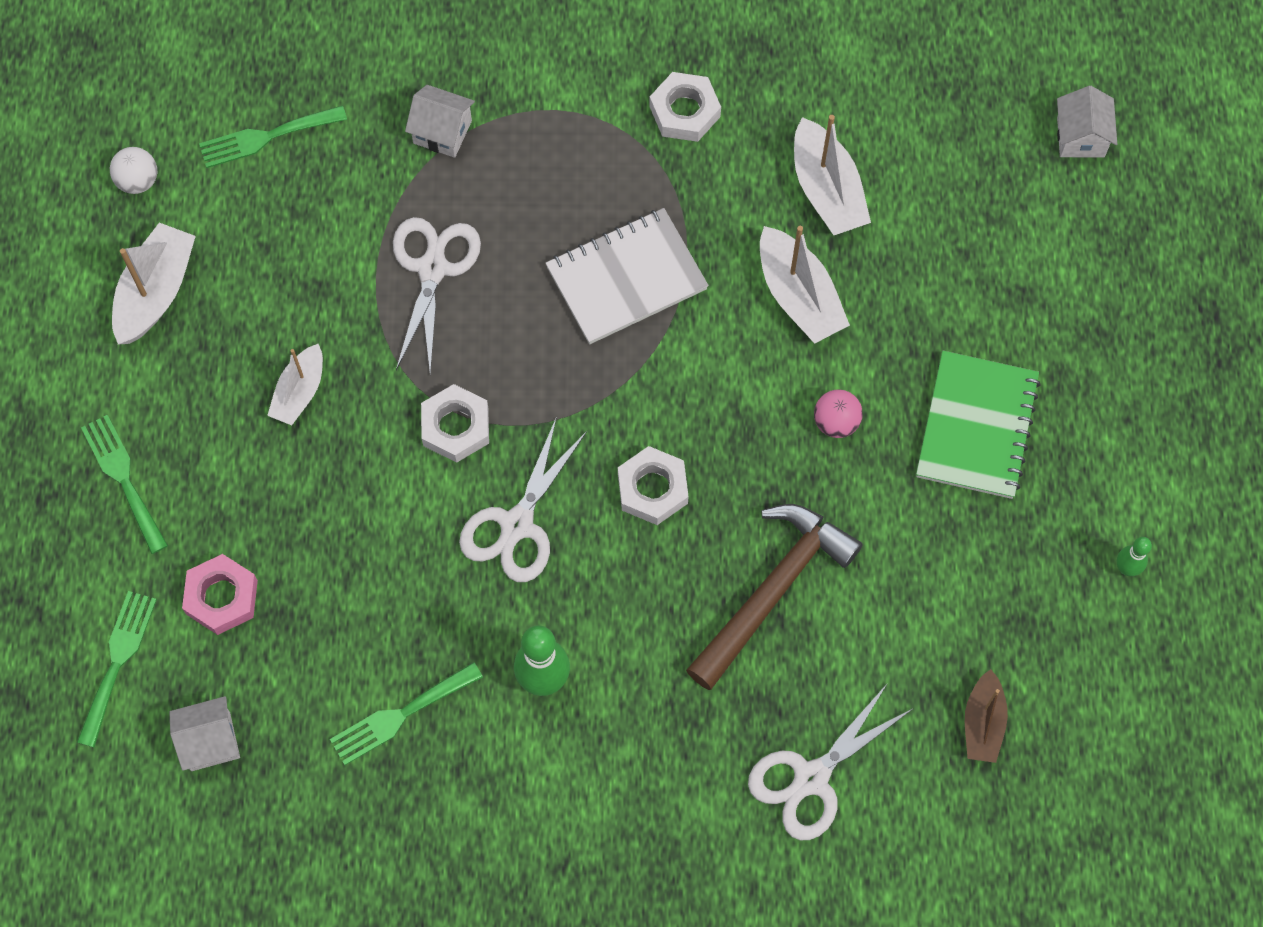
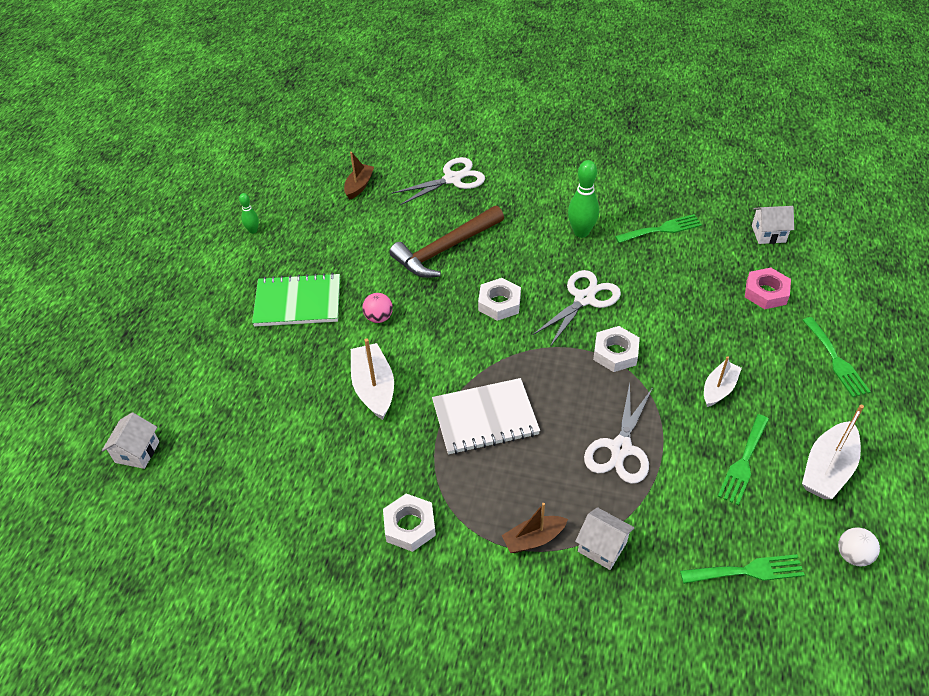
camera: 165 degrees left, 20 degrees down
(117, 661) = (826, 273): green fork -> green fork (743, 462)
(528, 125) = (533, 539): none -> brown boat
(827, 190) = (328, 449): white boat -> none
(976, 427) = (298, 302): green notebook -> green notebook turned 60 degrees clockwise

